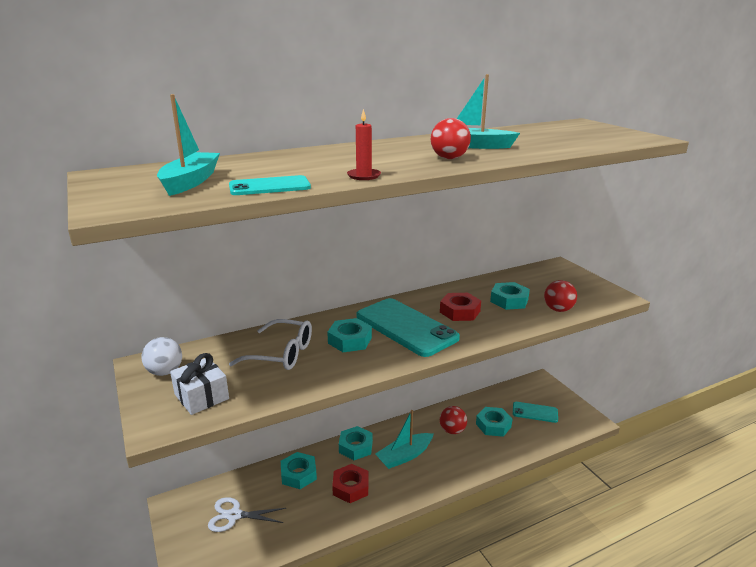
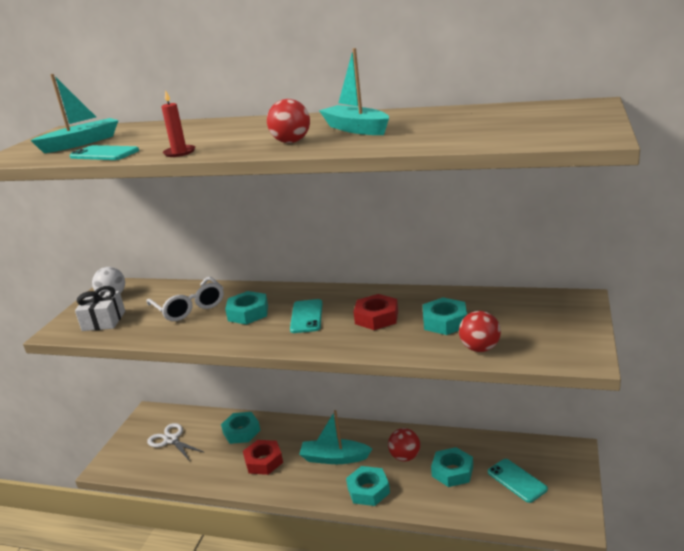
camera: 45 degrees right, 0 degrees up
(355, 447) = (306, 430): turquoise nut -> turquoise nut (368, 490)
(406, 327) = (306, 316): turquoise phone -> turquoise phone, size x0.53

